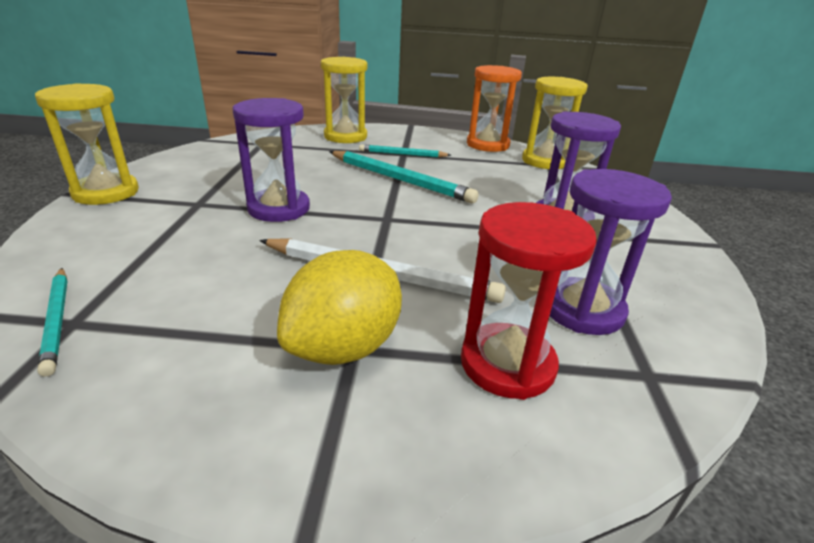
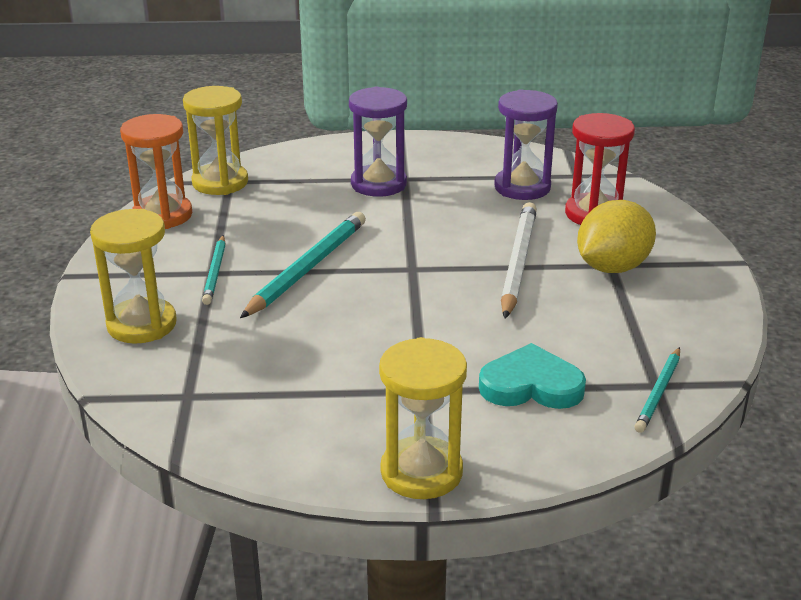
camera: 95 degrees left, 0 degrees up
(57, 320) = (658, 392): turquoise pencil -> turquoise pencil turned 150 degrees clockwise
(155, 247) = (531, 385): none -> turquoise heart
(279, 208) = (416, 332): purple hourglass -> none
(344, 347) = (612, 267): yellow lemon -> yellow lemon turned 75 degrees counterclockwise

